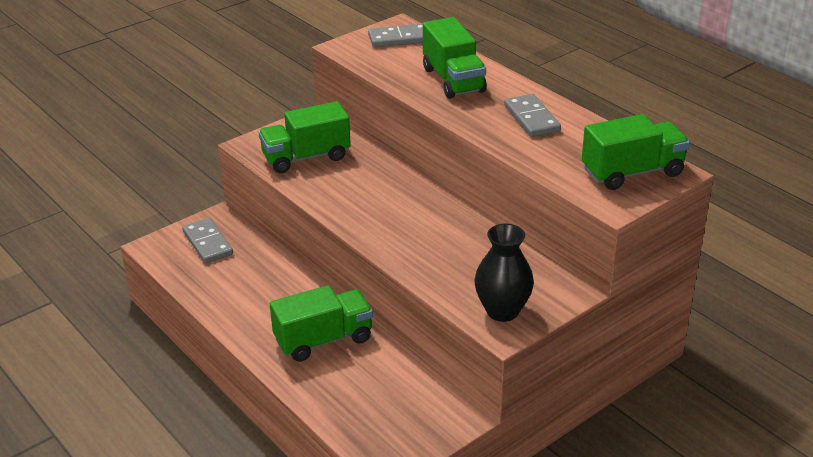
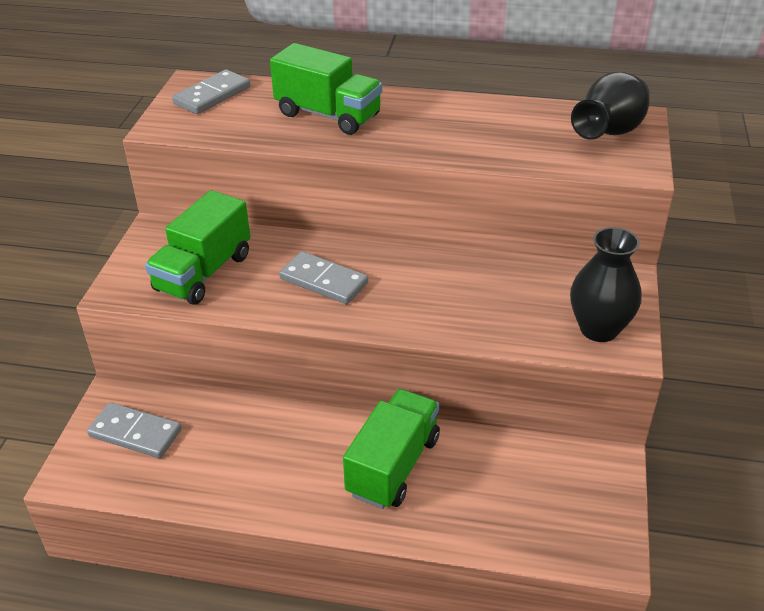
camera: 40 degrees left, 5 degrees up
(532, 118) = (454, 121): grey domino -> grey domino (324, 281)
(632, 172) = (608, 133): green truck -> black vase

